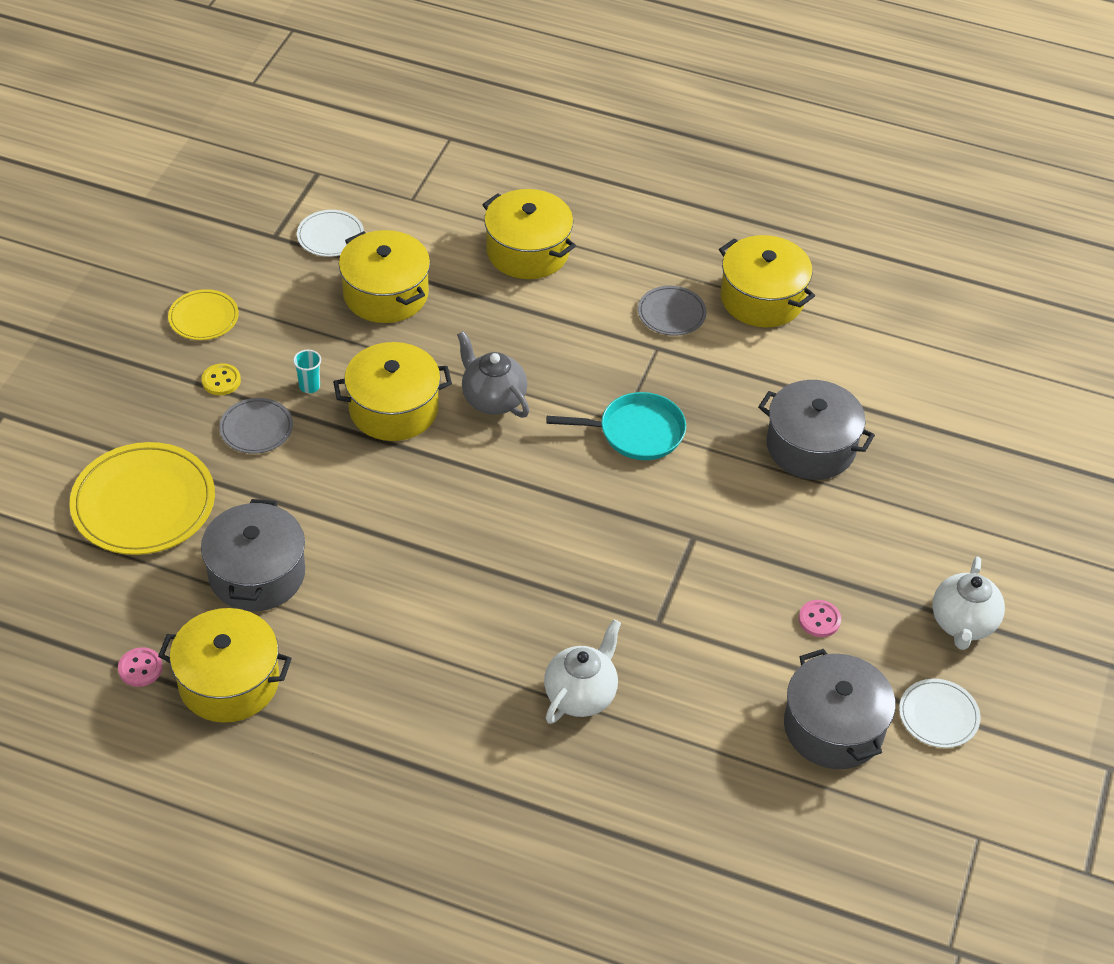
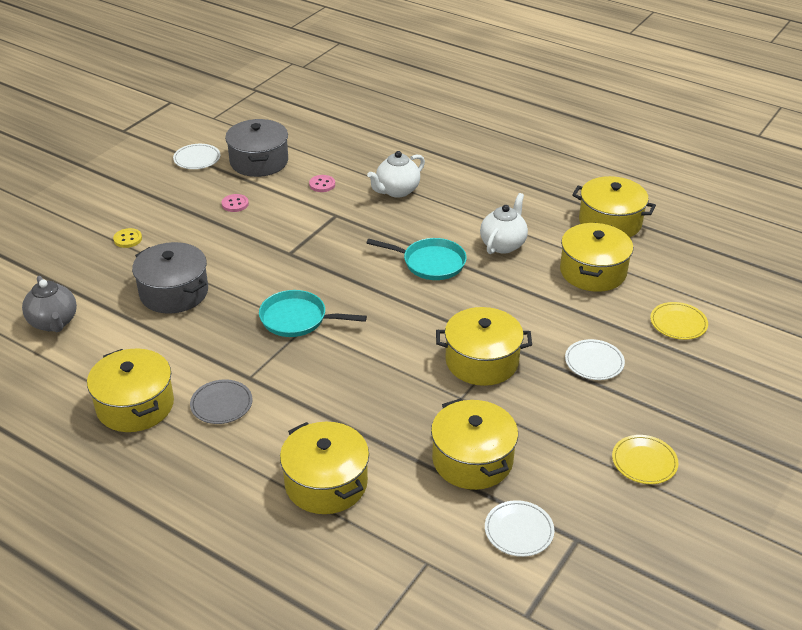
camera: 165 degrees left, 10 degrees down
(140, 668) = (666, 235): pink button -> pink button (322, 184)
(143, 503) = (678, 323): yellow plate -> yellow plate, size x0.53
(221, 381) = (624, 403): yellow button -> yellow button (128, 239)
(256, 428) = (594, 362): grey plate -> white plate
(257, 574) = (593, 272): grey pot -> yellow pot
(309, 386) = (549, 388): turquoise cup -> none
(490, 551) = (430, 263): none -> turquoise pan
(493, 399) = (400, 357): grey teapot -> grey teapot (54, 323)
(962, 624) = (150, 191): white teapot -> white teapot (503, 244)

